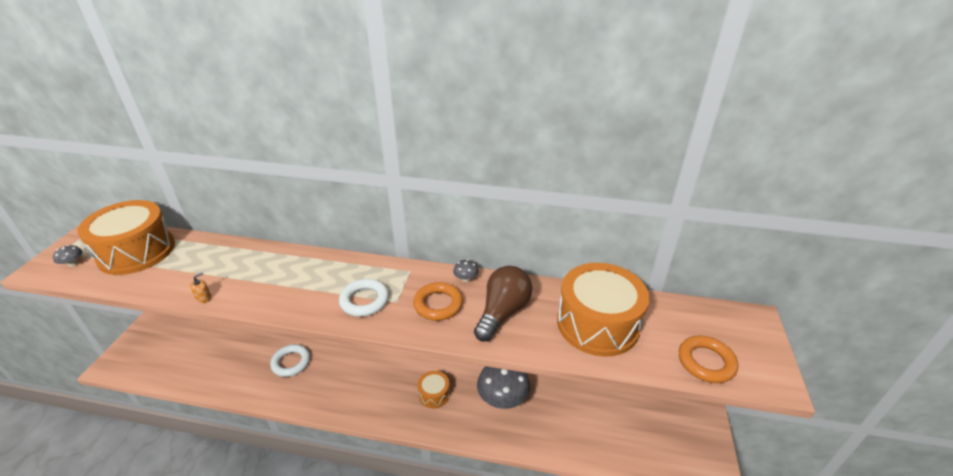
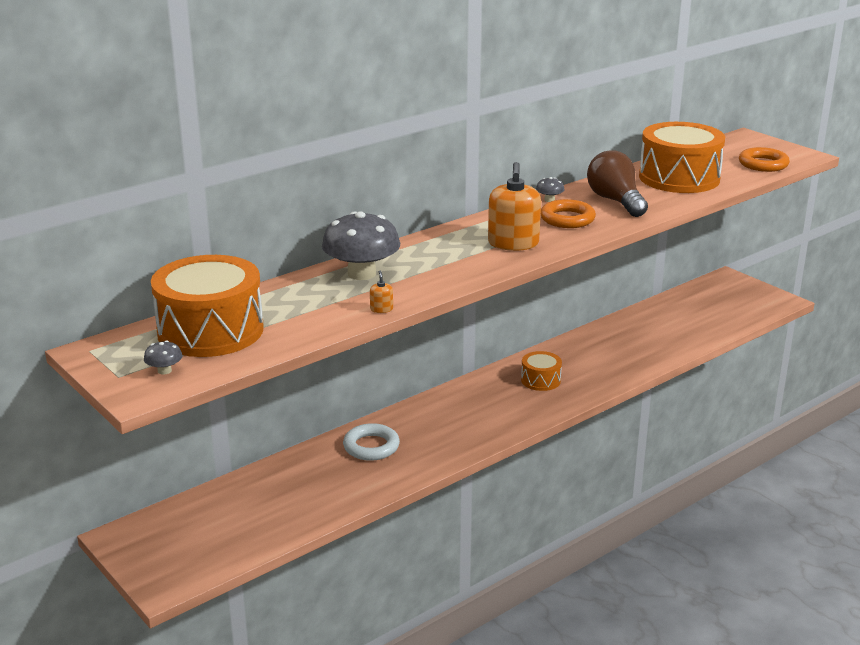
camera: 50 degrees left, 10 degrees down
(364, 301) = (513, 243): white ring -> orange soap dispenser
(502, 398) = (593, 349): grey mushroom -> grey mushroom (362, 273)

